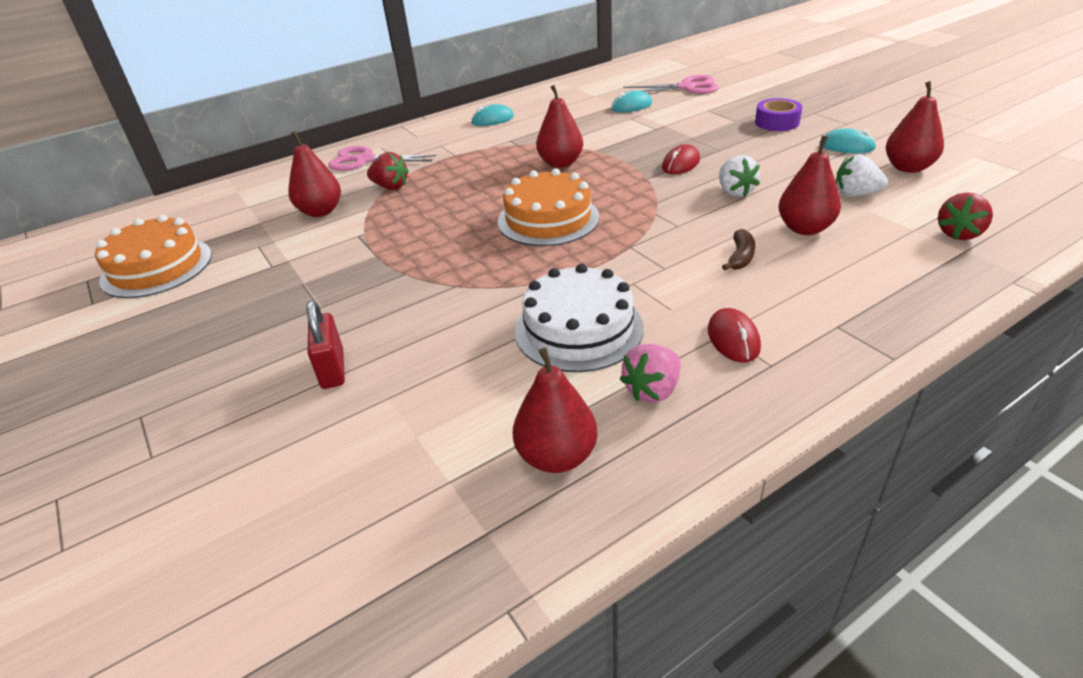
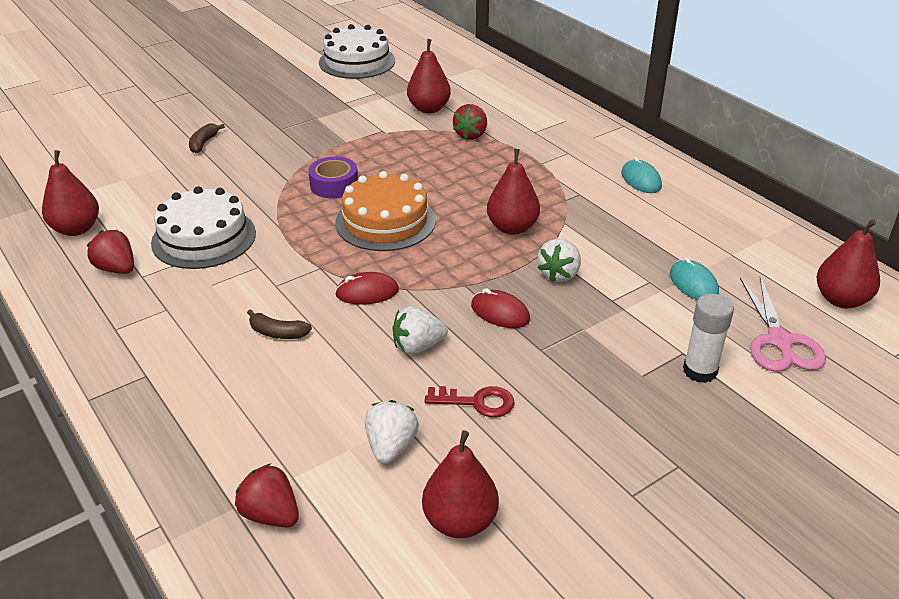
camera: 85 degrees right, 0 degrees up
(157, 267) = (357, 61): orange cake -> white cake
(333, 369) = (204, 143): red padlock -> brown banana
(364, 160) = (532, 116): pink scissors -> none
(626, 145) = (559, 274): none -> white strawberry
(652, 390) = (117, 269): pink strawberry -> red strawberry
(724, 106) = (700, 371): none -> white glue stick
(733, 338) = (156, 313): red mouse -> red mouse (367, 292)
(777, 122) = (634, 416): purple tape -> purple tape (334, 185)
(789, 167) = (477, 402): none -> red key
(805, 228) = (320, 387): red pear -> red pear (841, 300)
(846, 146) = (540, 473): turquoise mouse -> none

